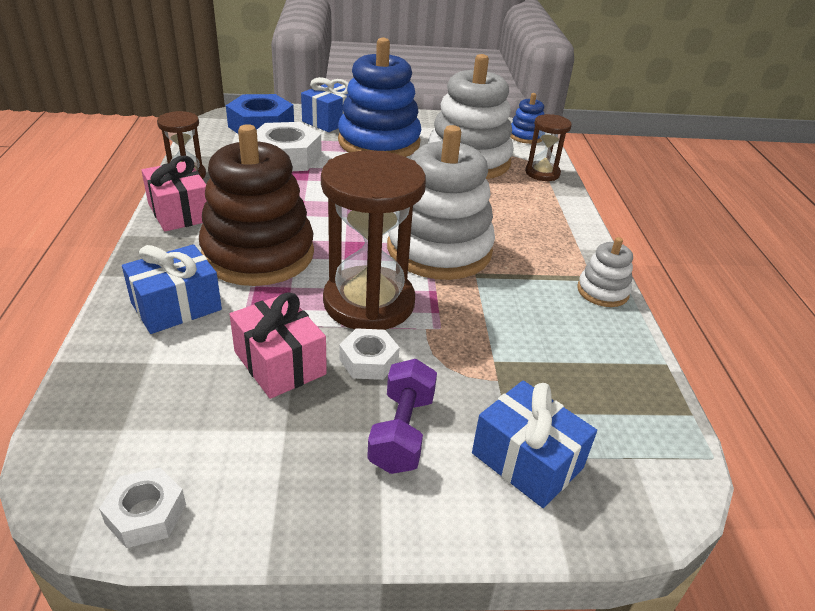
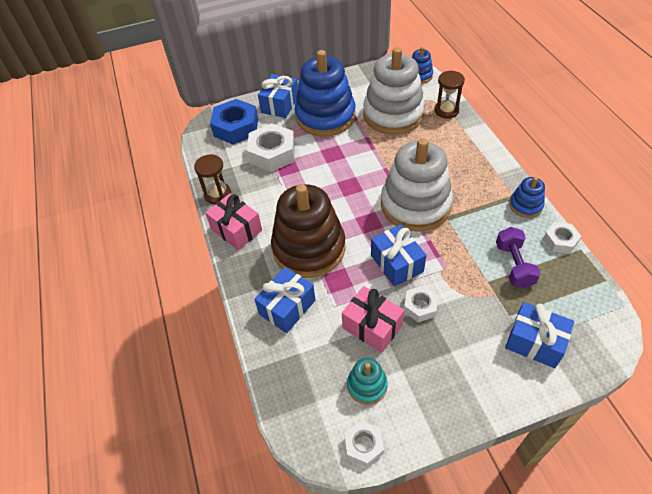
camera: 10 degrees left, 15 degrees up
(215, 433) = (367, 385): none -> turquoise stacking toy
(369, 302) = (396, 263): brown hourglass -> blue gift
(402, 432) = (463, 348): purple dumbbell -> purple dumbbell (514, 265)
(602, 291) = (525, 205): white stacking toy -> blue stacking toy
(637, 345) = (560, 241): none -> white nut

